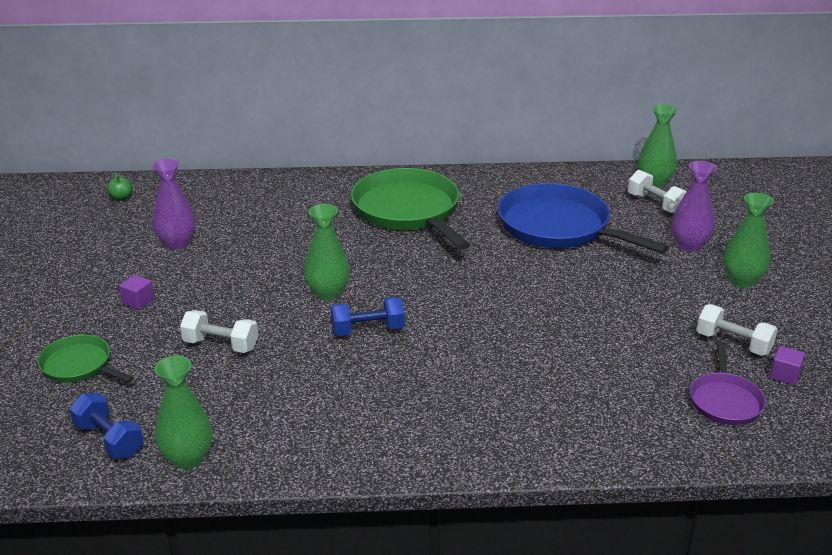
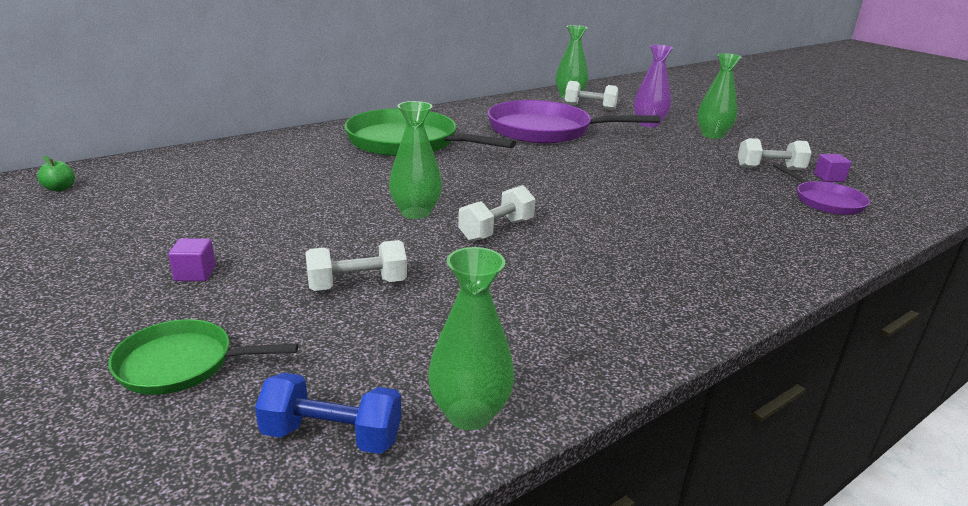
camera: 35 degrees left, 5 degrees down
(177, 243) = (185, 211): purple vase -> none
(368, 330) = (496, 230): blue dumbbell -> white dumbbell
(558, 227) = (545, 130): blue pan -> purple pan

